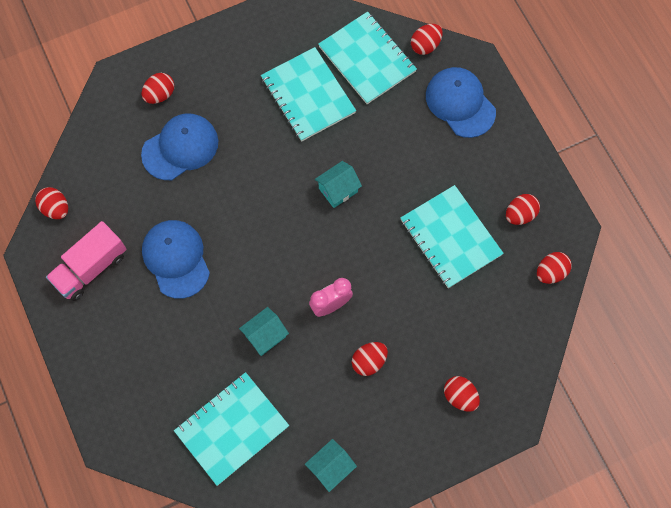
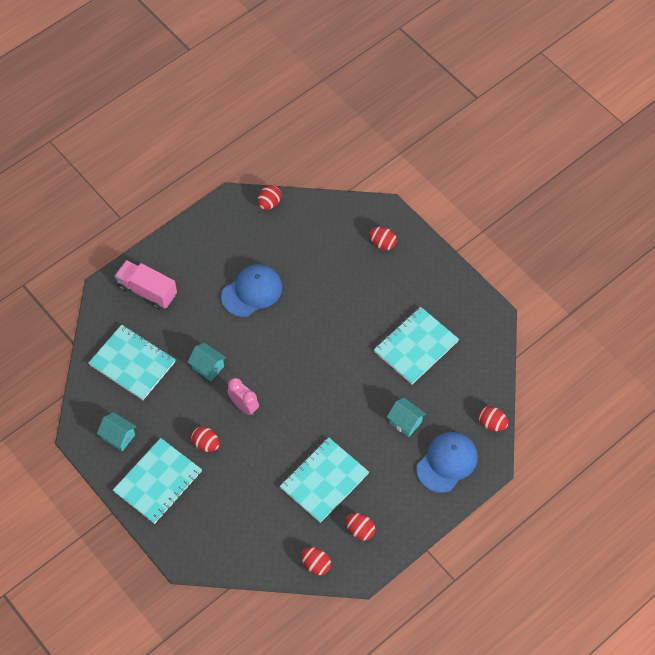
camera: 75 degrees right, 10 degrees down
(91, 268) = (230, 239): pink truck -> pink truck (147, 291)
(180, 148) = (342, 269): blue cap -> none
(338, 190) = (340, 388): turquoise house -> turquoise house (405, 422)
(367, 59) = (463, 382): turquoise notebook -> turquoise notebook (158, 481)
(460, 396) = (194, 516): red egg -> none

